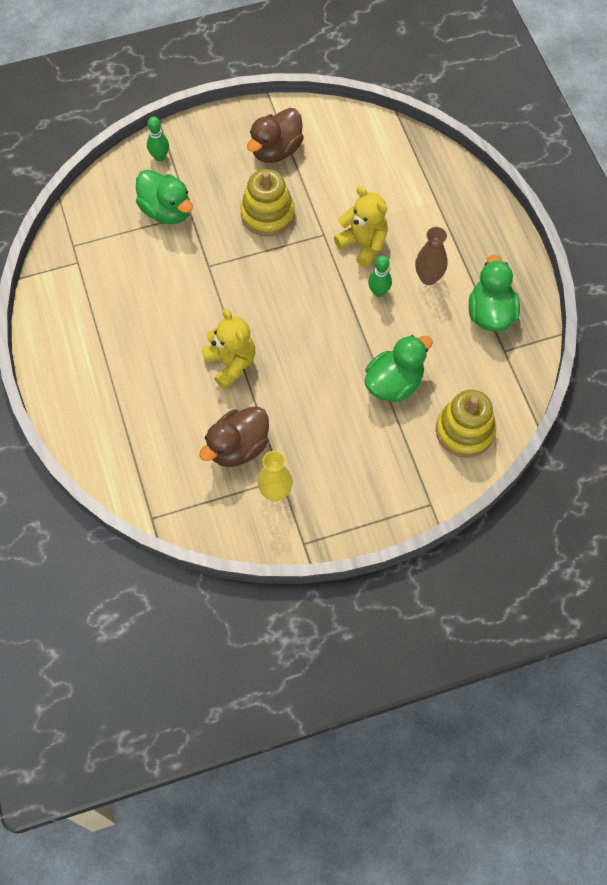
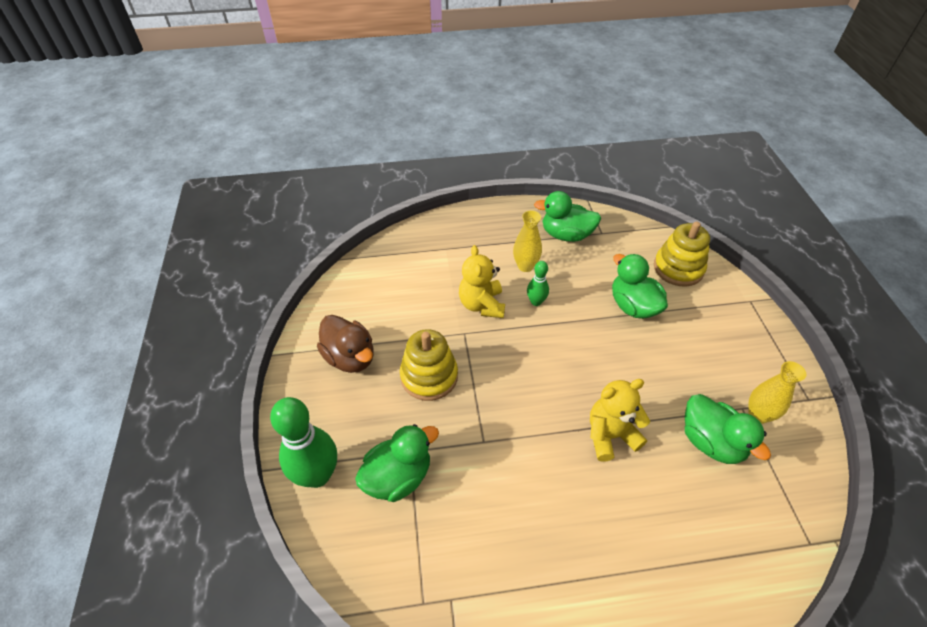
camera: 80 degrees left, 15 degrees down
(160, 157) = (317, 475): green bowling pin -> green bowling pin, size x1.96
(238, 447) = (711, 442): brown duck -> green duck
(363, 244) = (482, 305): yellow teddy bear -> yellow teddy bear turned 60 degrees counterclockwise
(428, 277) = (525, 266): brown vase -> yellow vase

